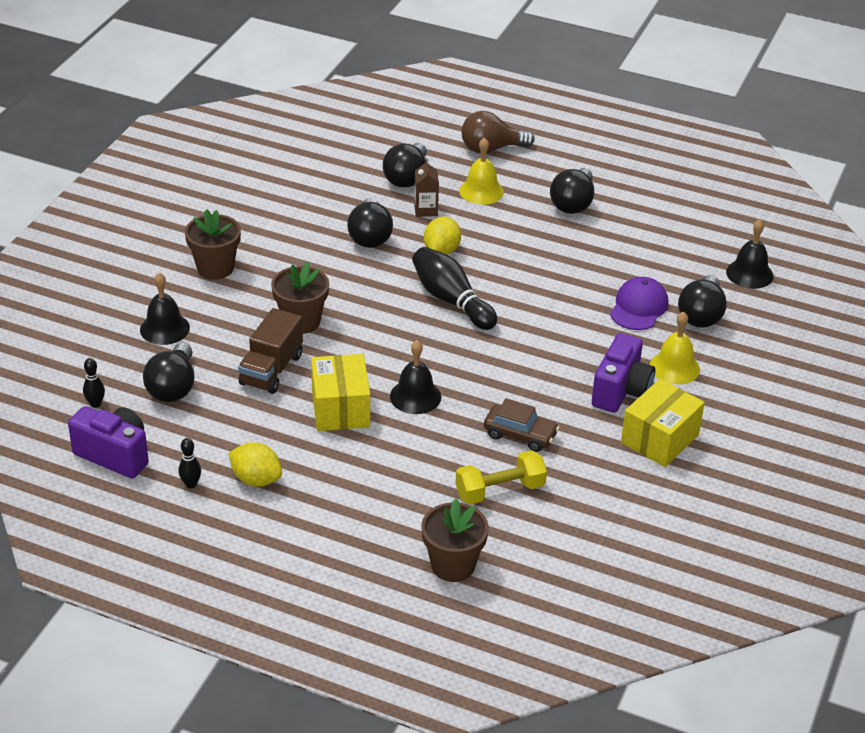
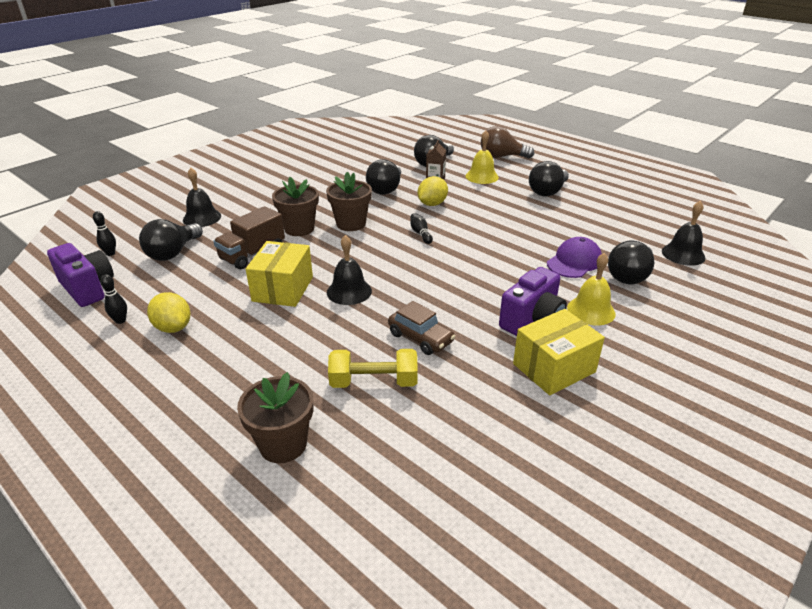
camera: 20 degrees right, 5 degrees down
(215, 268) = (266, 191): brown flower pot -> brown flower pot (351, 224)
(451, 300) = (420, 233): black bowling pin -> black bowling pin, size x0.47

